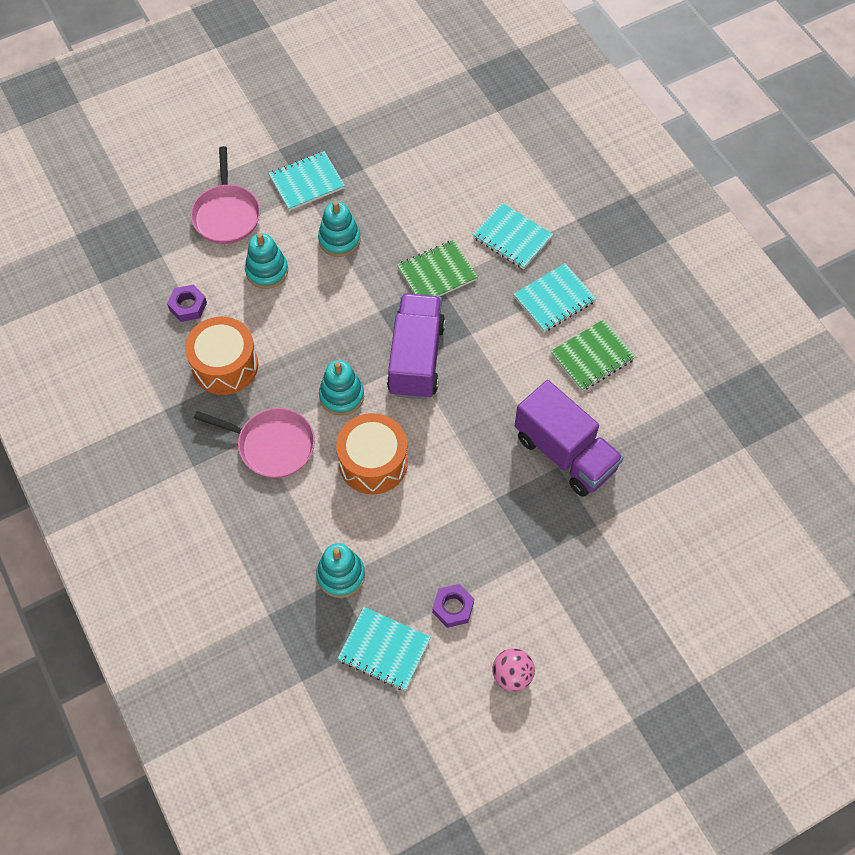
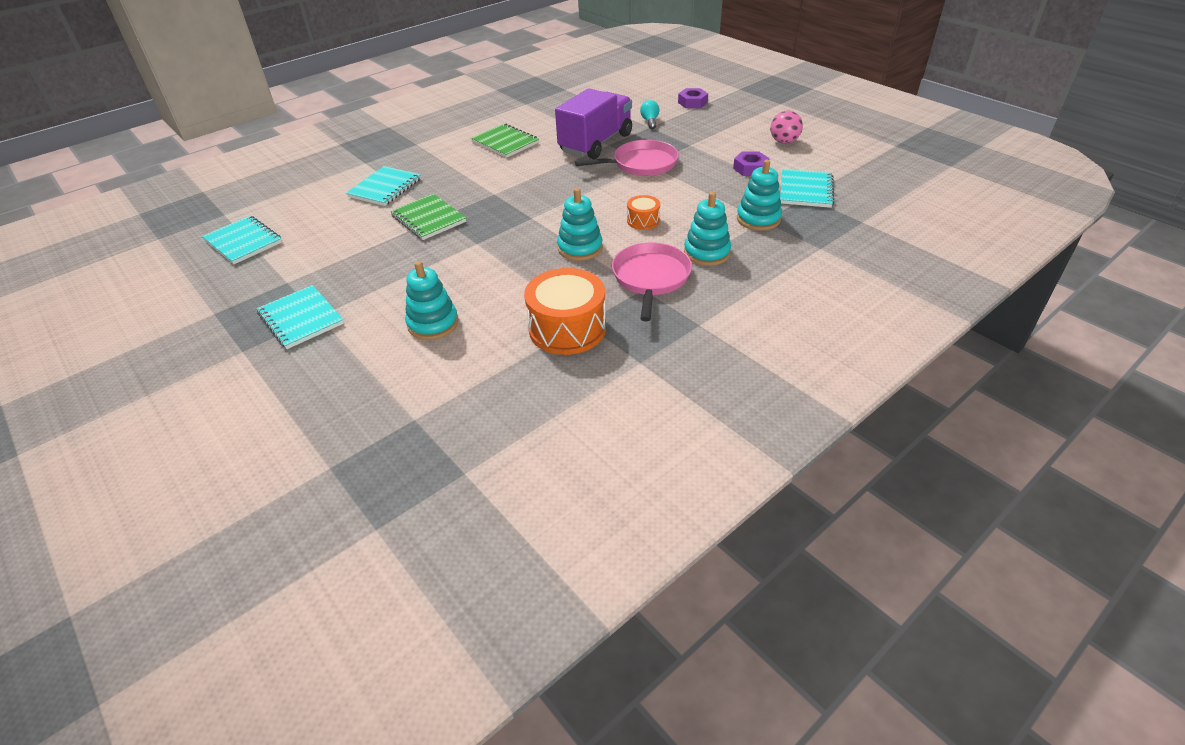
camera: 100 degrees left, 20 degrees down
(188, 306) = (491, 376): purple nut -> purple nut (692, 102)
(226, 215) = (346, 374): pink pan -> pink pan (641, 164)
(339, 240) = (387, 281): turquoise stacking toy -> turquoise stacking toy (706, 253)
(373, 462) = (643, 221): orange drum -> orange drum, size x0.51
(416, 358) = (527, 216): purple truck -> none
(554, 299) = (451, 163): turquoise notebook -> turquoise notebook (243, 242)
(612, 529) = (650, 121): none -> turquoise light bulb

